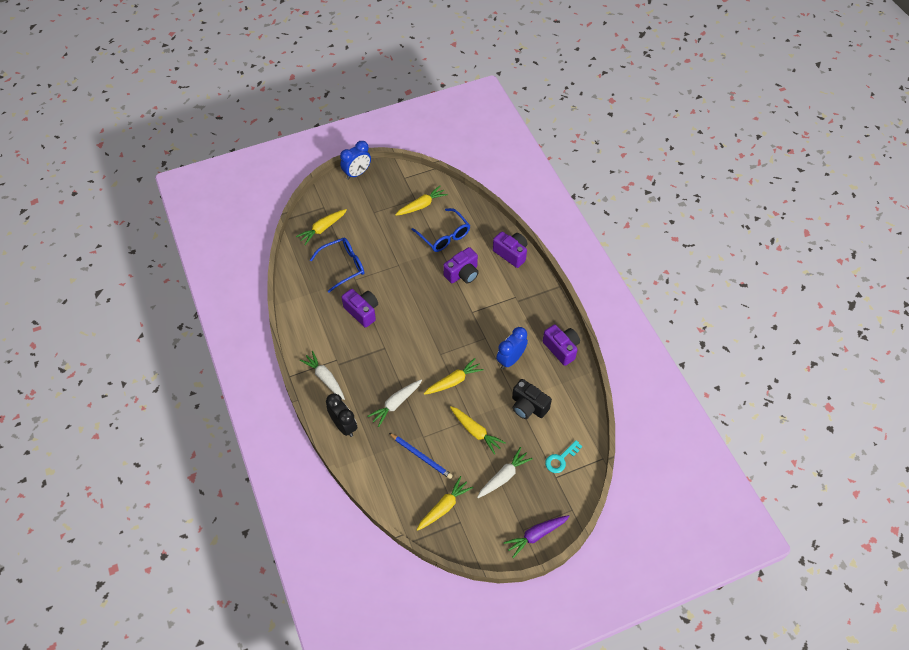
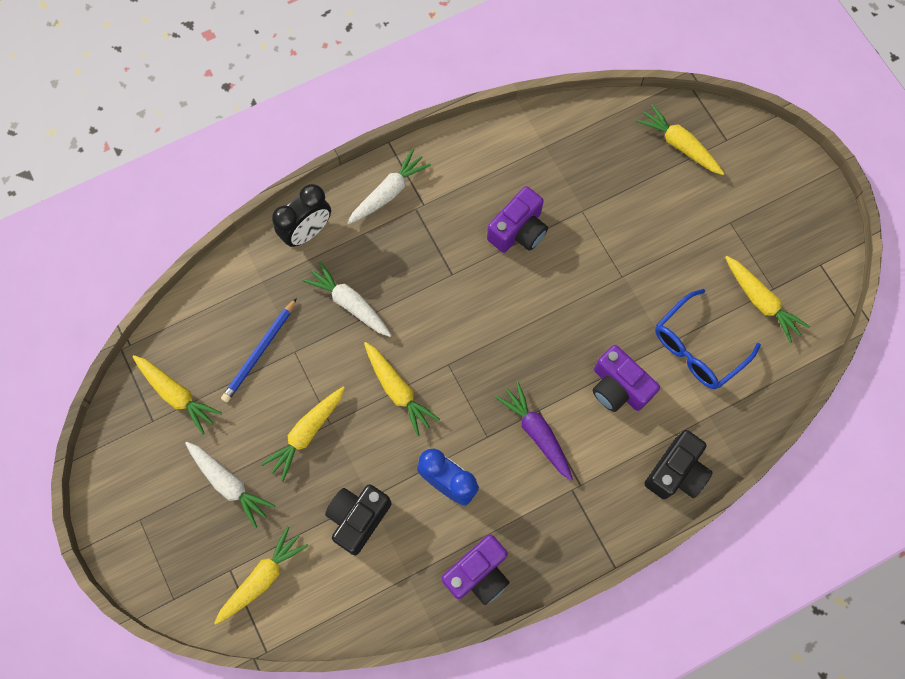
camera: 85 degrees right, 15 degrees up
(342, 266) = (605, 188): blue glasses -> none
(357, 173) = (814, 183): blue clock -> none
(511, 253) = (676, 472): purple camera -> black camera
(536, 535) = (130, 541): purple carrot -> purple carrot (536, 432)
(560, 459) = (262, 577): turquoise key -> yellow carrot

